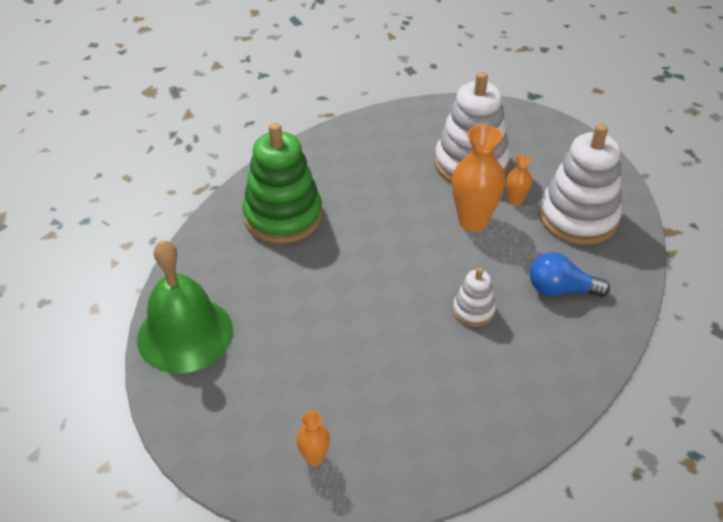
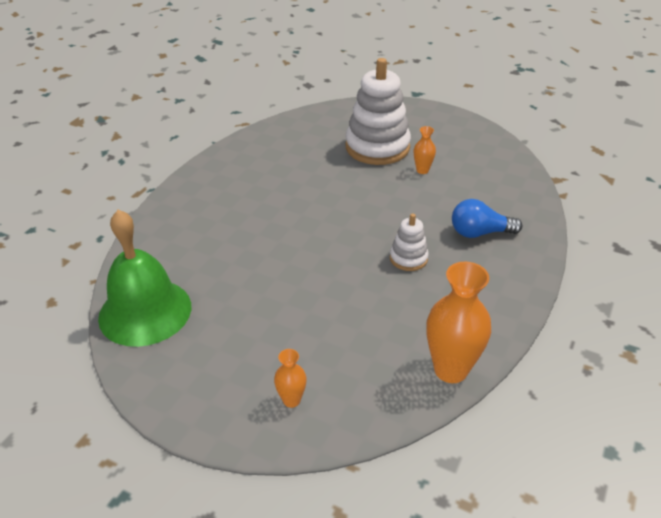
camera: 10 degrees left, 5 degrees down
(283, 216) = (220, 205): green stacking toy -> none
(473, 221) = (390, 190): orange vase -> orange vase (450, 370)
(578, 217) = (478, 177): white stacking toy -> none

